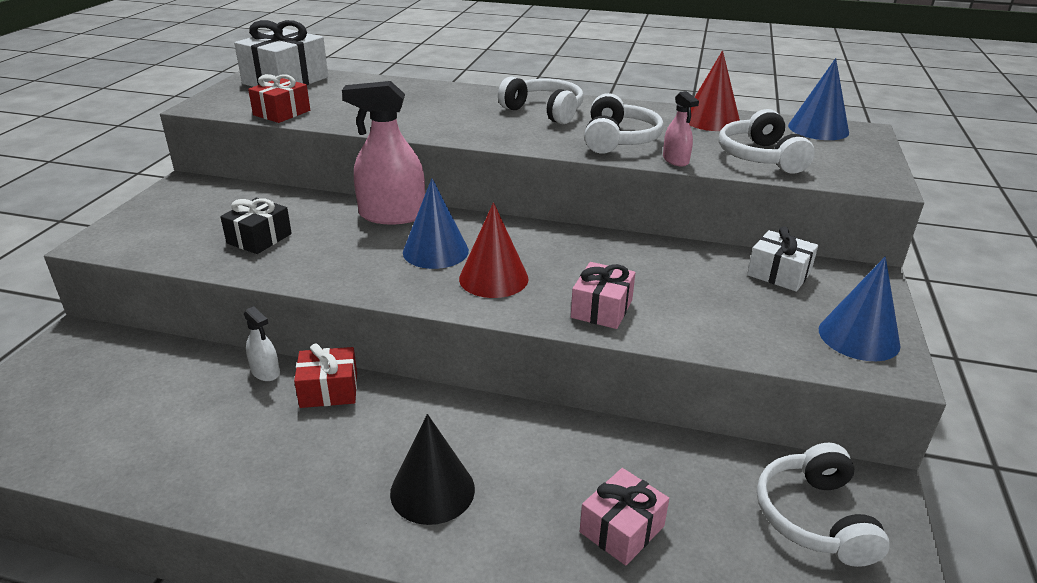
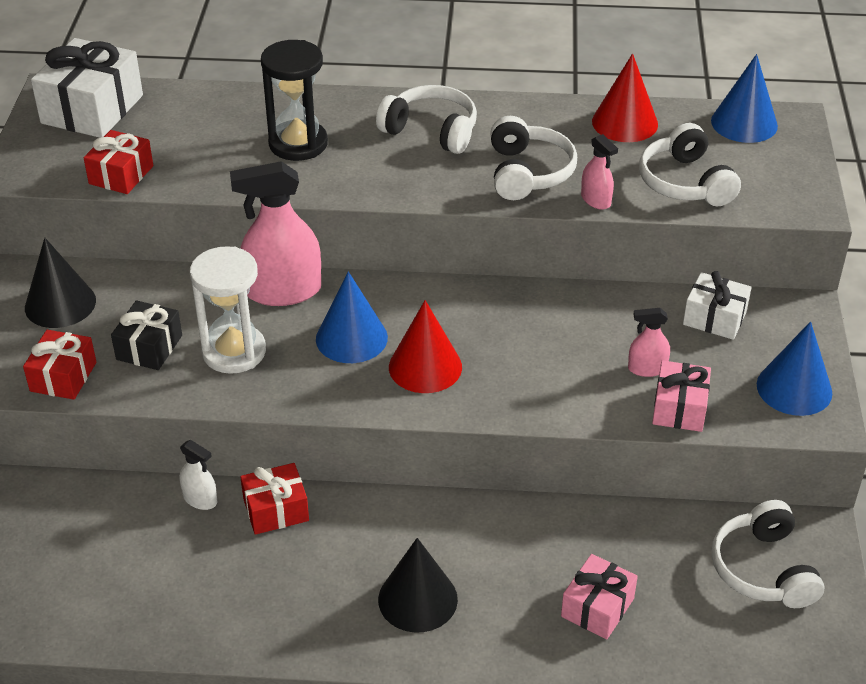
camera: 10 degrees left, 10 degrees up
(175, 249) = (63, 377): none -> red gift
(206, 204) = (60, 304): none -> black cone
(329, 249) = (234, 352): none -> white hourglass
(432, 109) = (298, 144): none -> black hourglass
(601, 309) = (545, 390): pink gift -> pink gift (679, 408)
(706, 304) = (647, 369): none -> pink spray bottle

